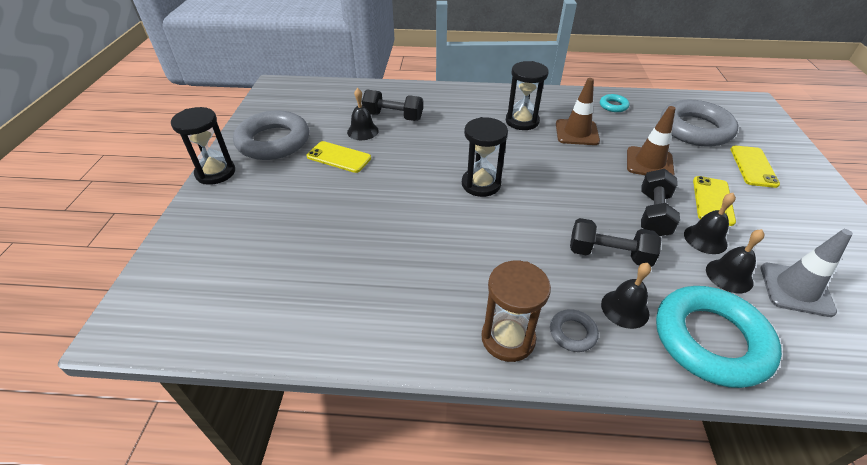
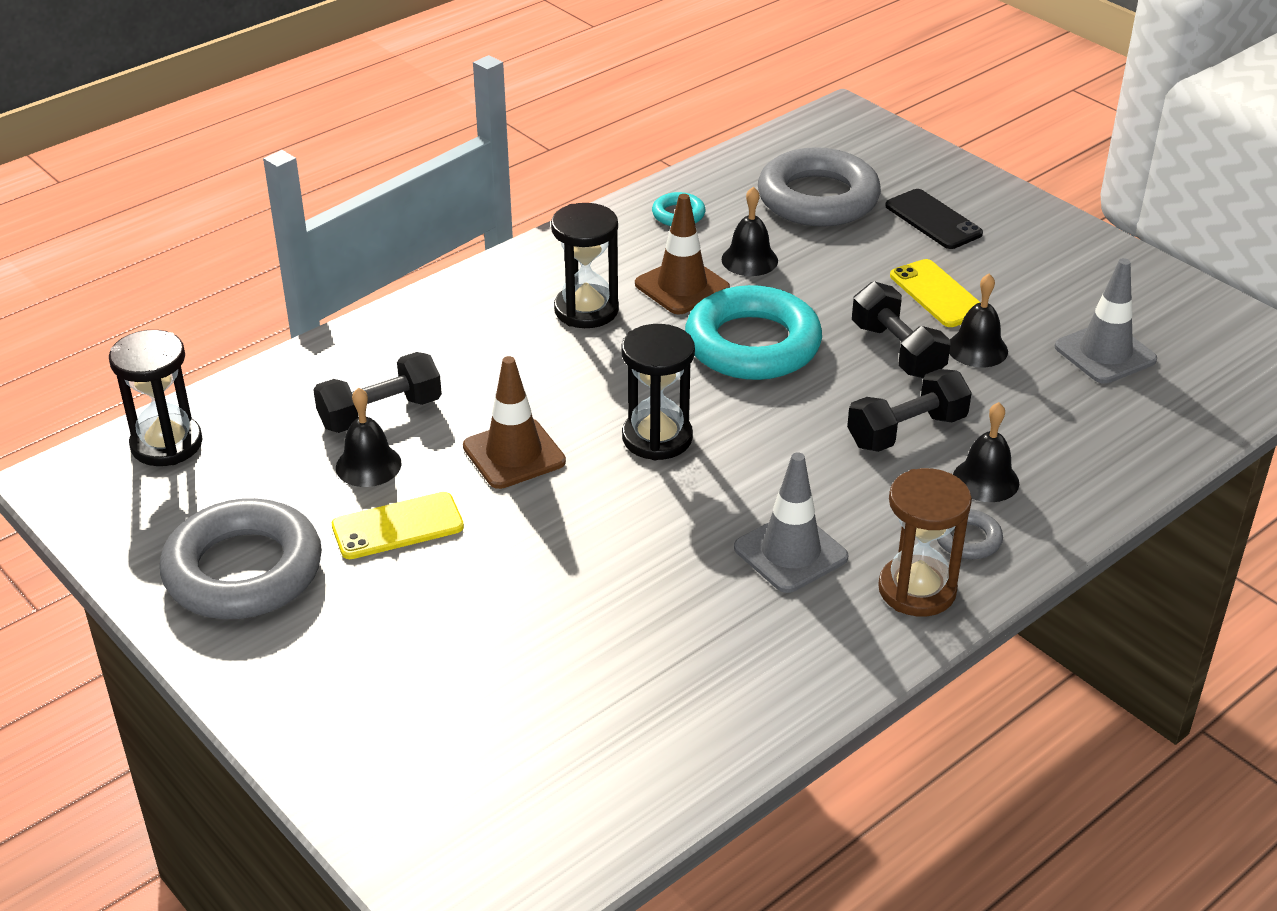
camera: 45 degrees left, 5 degrees down
(215, 173) = (233, 675): black hourglass -> black hourglass (166, 444)
(469, 272) = (790, 553): none -> grey traffic cone
(649, 163) = (819, 282): brown traffic cone -> brown traffic cone (514, 454)
(710, 340) = (1086, 457): turquoise ring -> turquoise ring (752, 344)
(729, 276) = (1038, 378): black bell -> black bell (749, 260)
(753, 166) = (933, 220): yellow phone -> black phone

